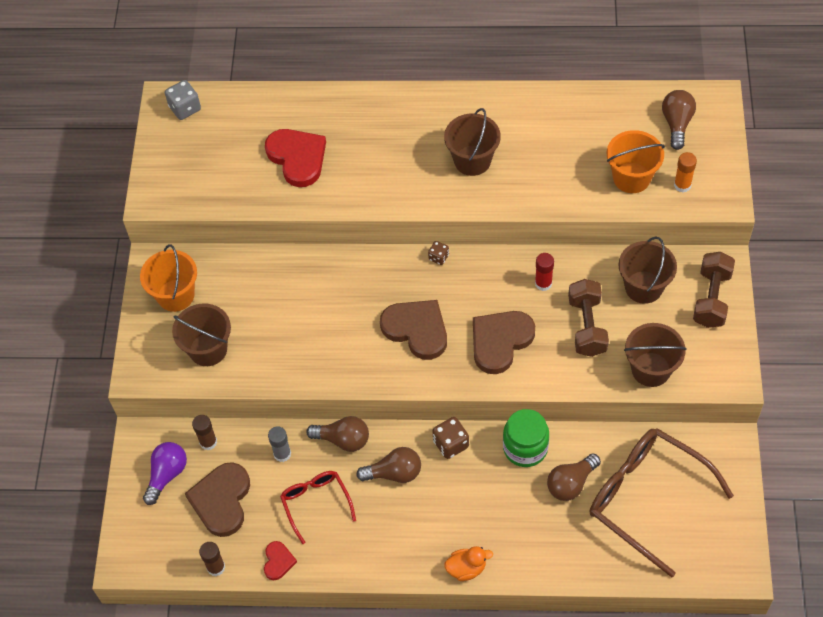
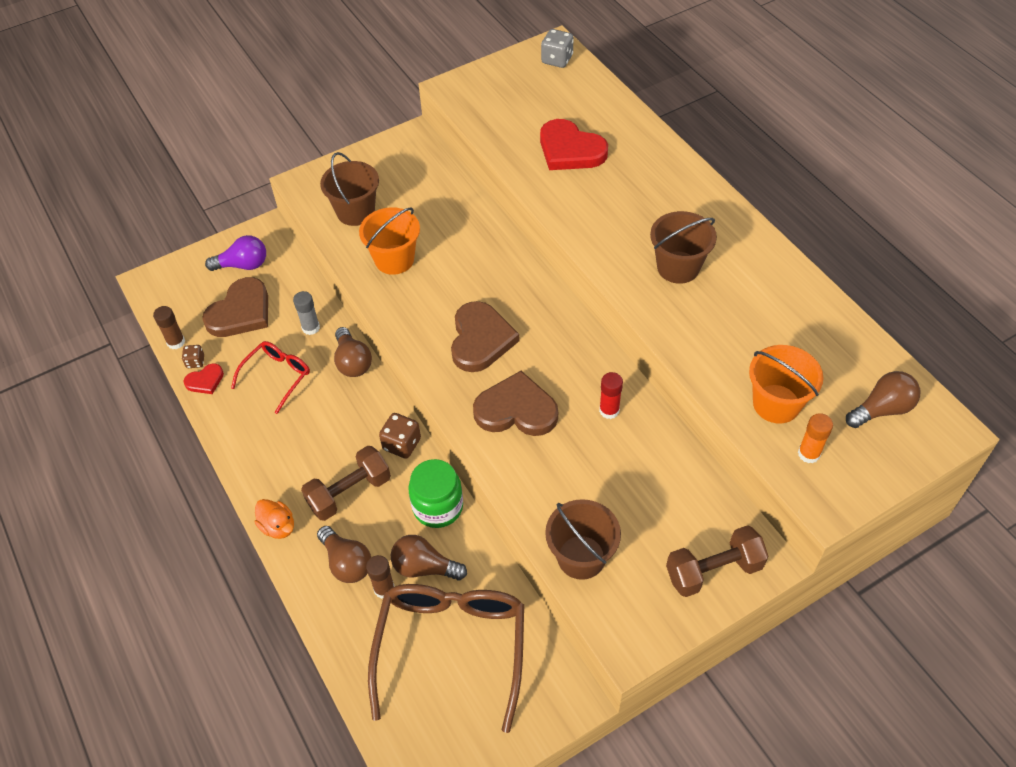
camera: 55 degrees right, 5 degrees down
(175, 295) = (392, 165): orange bucket -> orange bucket (394, 259)
(208, 442) = (290, 274): brown glue stick -> brown glue stick (384, 589)
(221, 500) = (241, 312): brown heart -> brown heart turned 150 degrees clockwise
(297, 158) = (570, 150): red heart -> red heart turned 105 degrees clockwise
(394, 473) = (343, 417): brown light bulb -> brown light bulb (346, 562)
(438, 257) = (571, 315): brown dice -> brown dice (195, 362)
(587, 326) = (589, 473): brown dumbbell -> brown dumbbell (349, 492)
(643, 287) = (675, 499): brown bucket -> none

